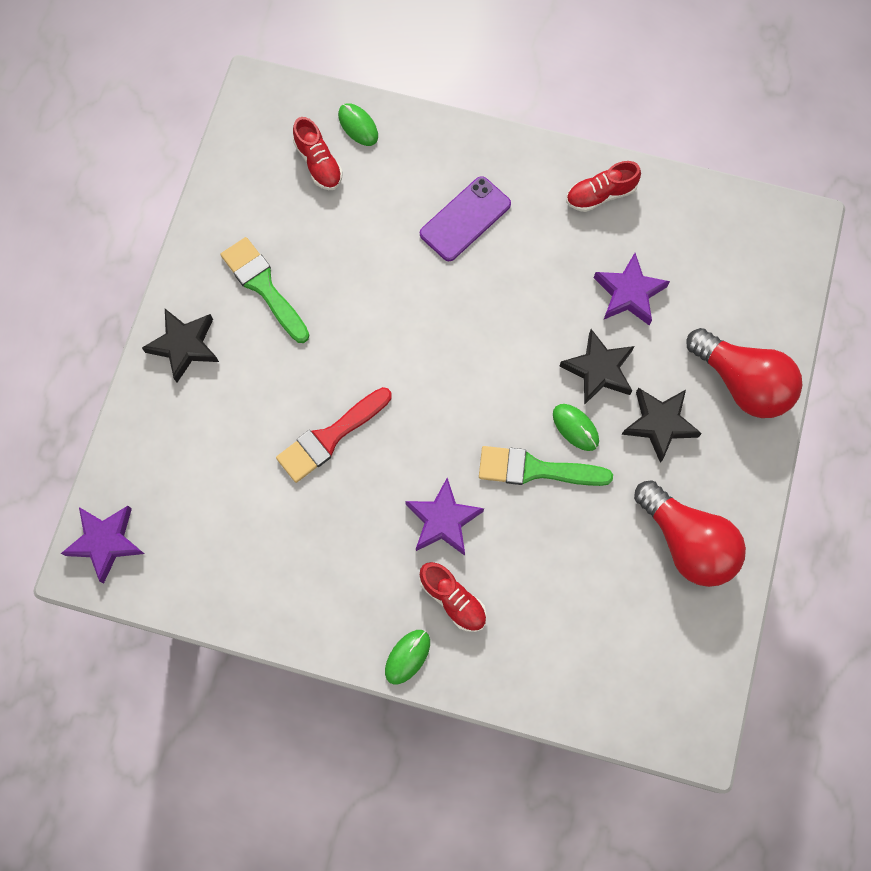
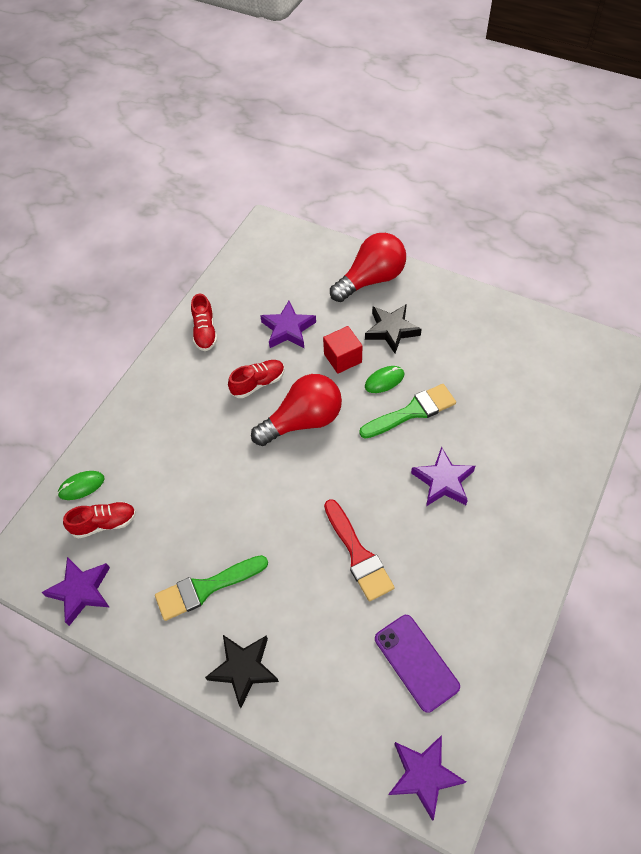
camera: 75 degrees left, 15 degrees down
(239, 166) = (81, 591): none -> purple star
(407, 657) = (552, 526): green mouse -> none
(453, 599) = (508, 485): red shoe -> red shoe (258, 383)
(465, 219) = (194, 422): purple phone -> purple phone (416, 662)
(535, 469) = (412, 411): green brush -> green brush turned 135 degrees counterclockwise
(599, 370) = (342, 358): black star -> red cube
(686, 542) = (480, 331): red light bulb -> red light bulb (303, 421)

